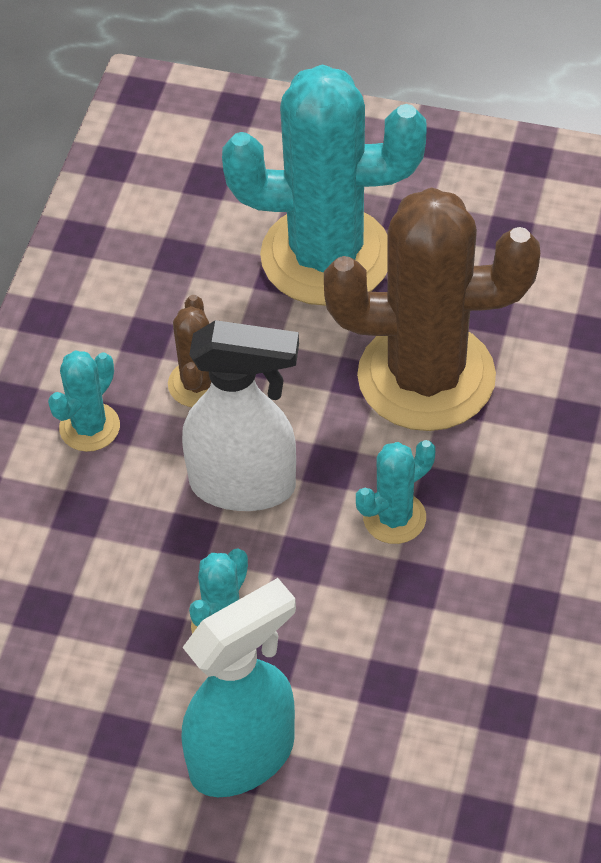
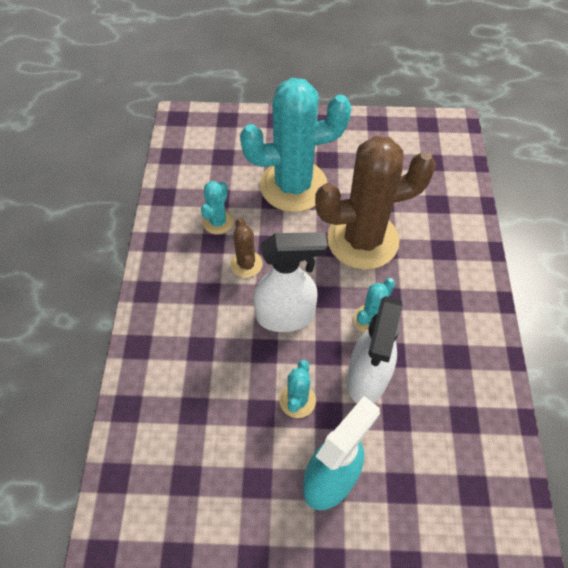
camera: 15 degrees left, 5 degrees up
(89, 427) = (194, 298): turquoise cactus -> turquoise cactus (218, 222)
(356, 614) = (367, 379): none -> white spray bottle

